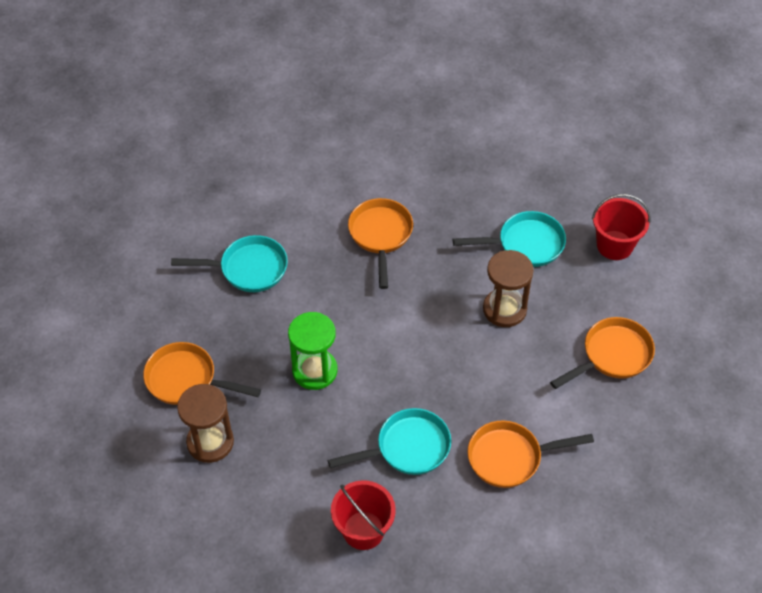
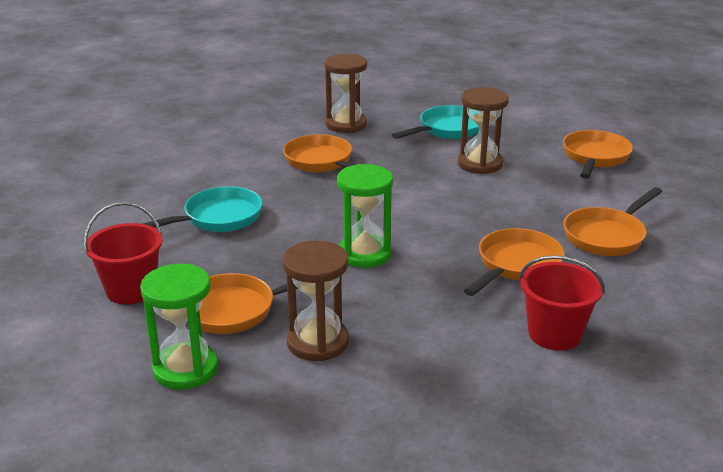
camera: 35 degrees left, 25 degrees down
(118, 417) = (186, 369): none -> green hourglass
(407, 448) = (516, 265): turquoise pan -> orange pan
(446, 190) = (346, 124): none -> brown hourglass
(614, 245) = (513, 110): red bucket -> red bucket (131, 290)

